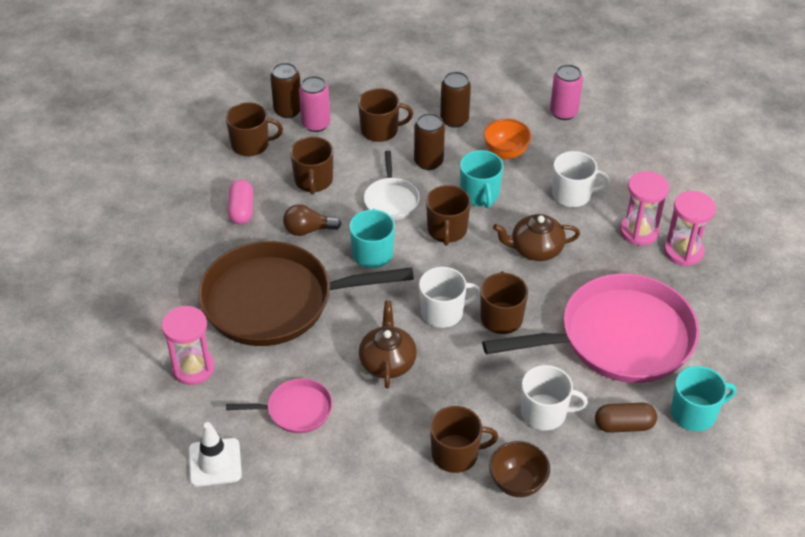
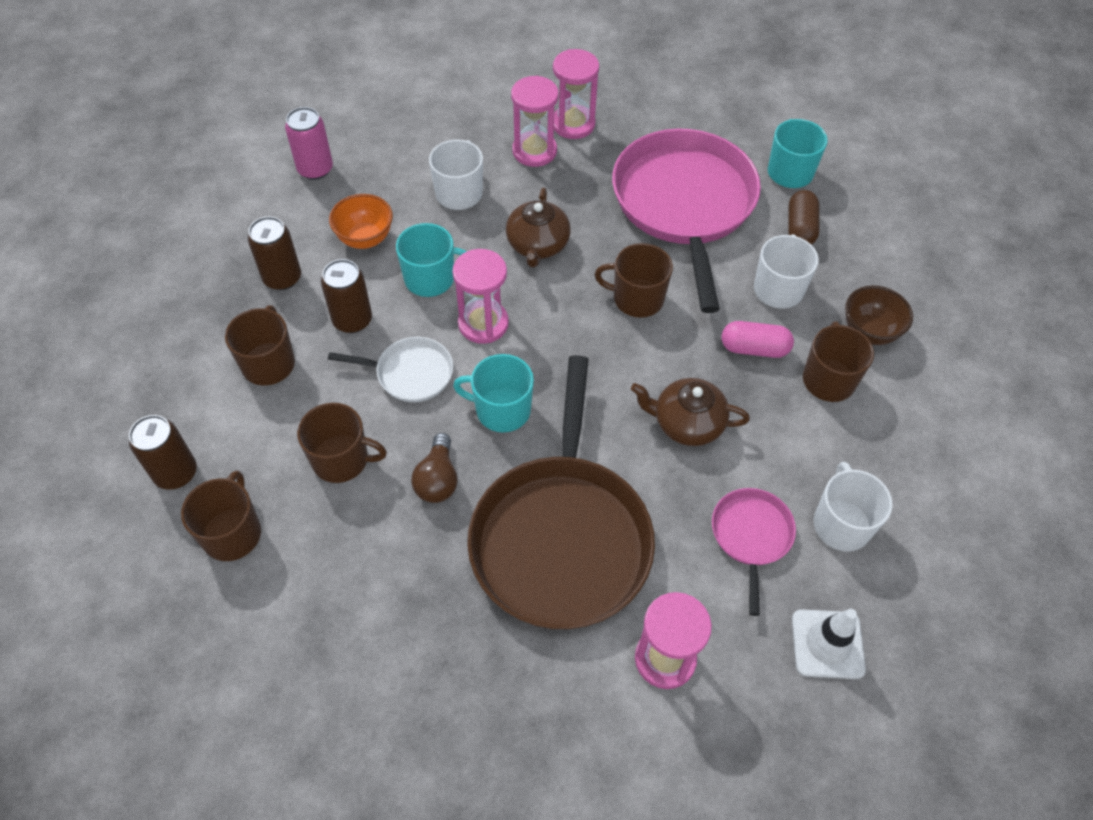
camera: 80 degrees left, 10 degrees up
(241, 210) = (371, 562): pink capsule -> pink capsule (754, 348)
(316, 124) = (222, 440): pink can -> none
(443, 312) = (618, 353): white mug -> white mug (841, 524)
(447, 230) = (483, 323): brown mug -> pink hourglass

